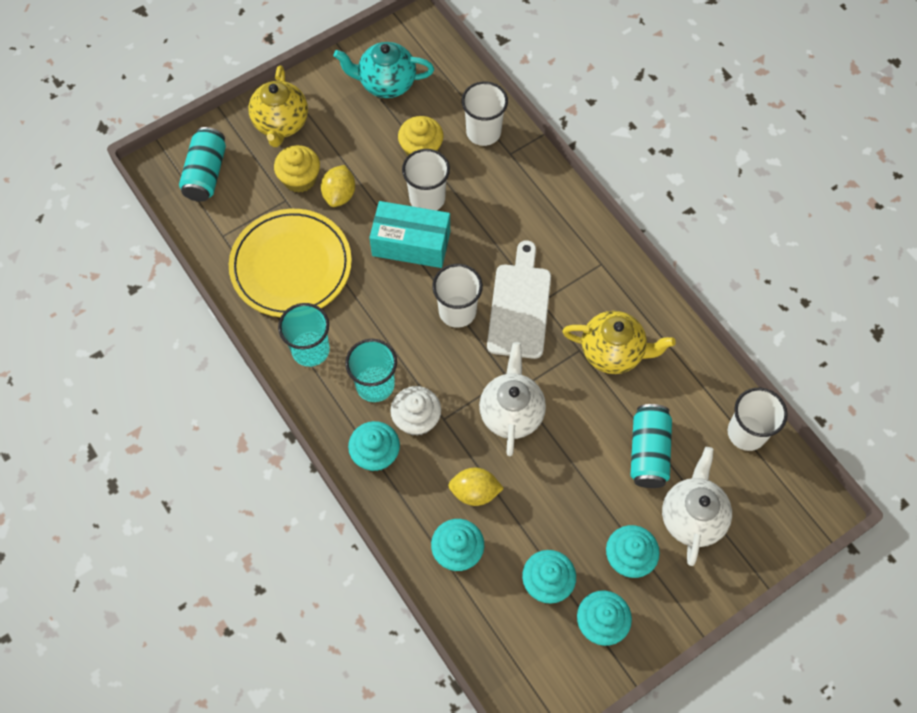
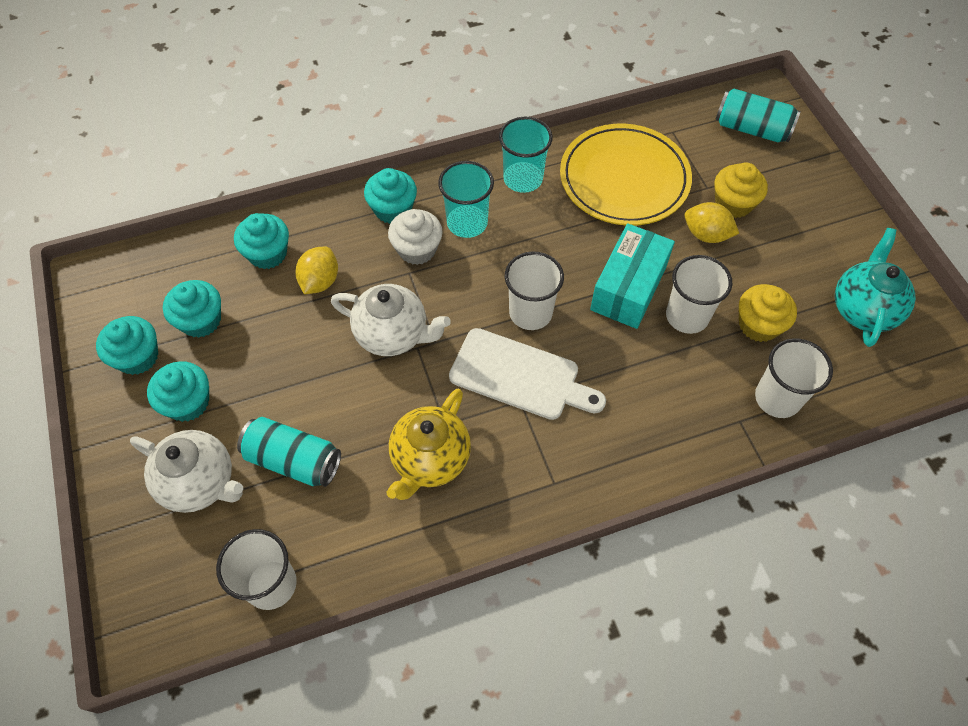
camera: 105 degrees right, 5 degrees down
(281, 124) = (810, 199): yellow teapot -> none

